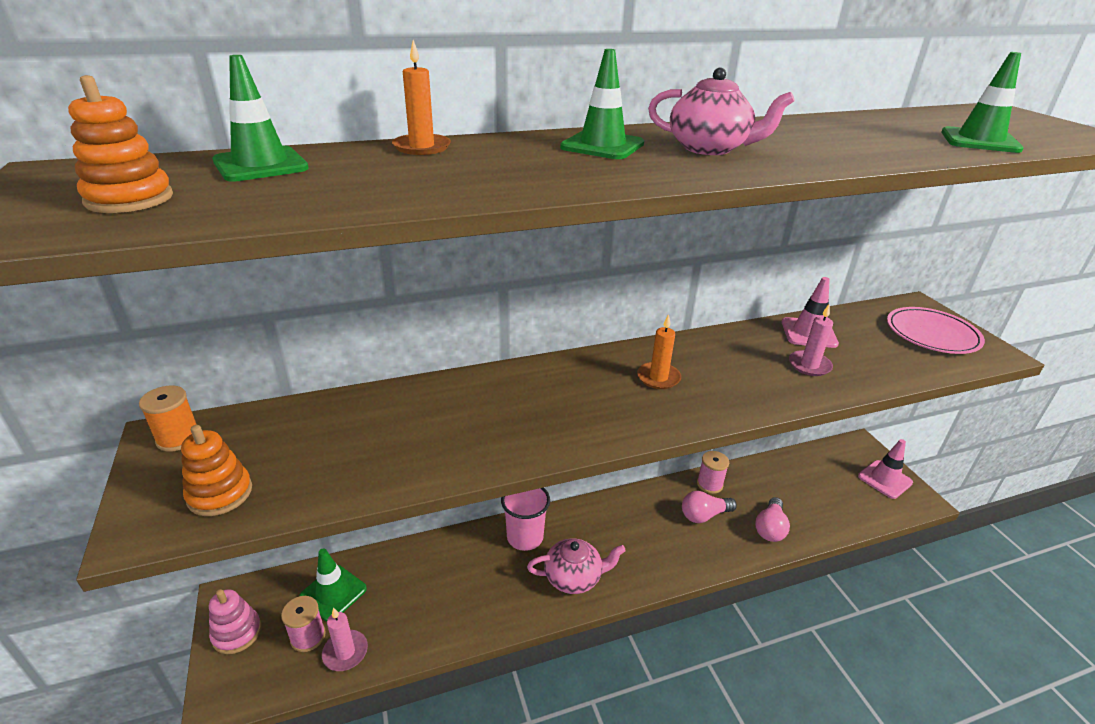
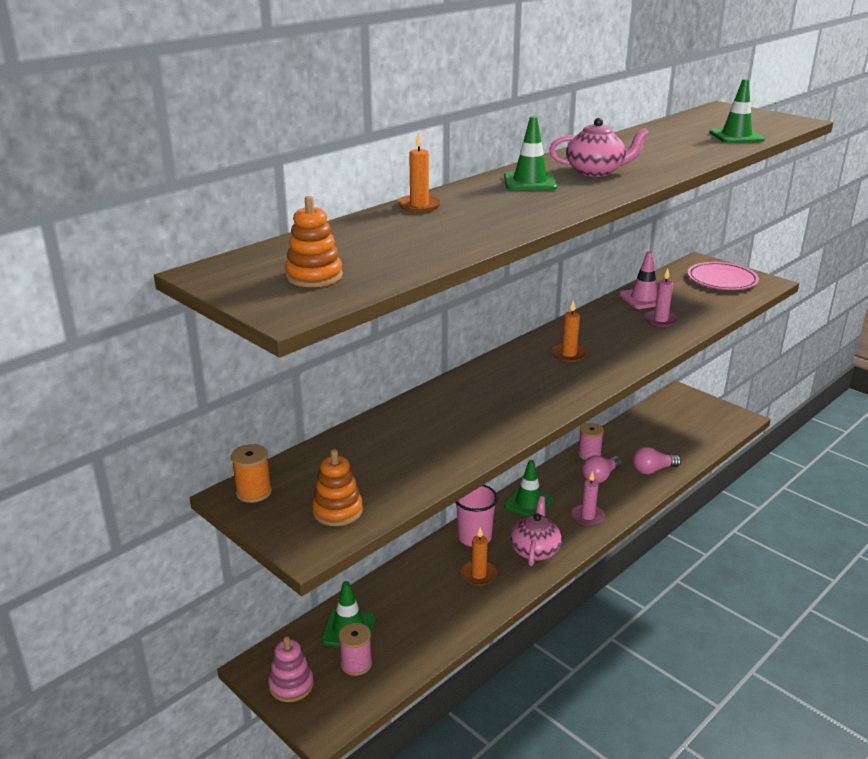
camera: 25 degrees left, 5 degrees down
(260, 165) = (342, 239): green traffic cone -> green traffic cone (528, 503)
(345, 652) = (397, 661): pink candle -> pink candle (587, 517)
(497, 583) = (478, 575): none -> orange candle
(574, 577) = (535, 550): pink teapot -> pink teapot turned 45 degrees counterclockwise
(770, 528) = (652, 470): pink light bulb -> pink light bulb turned 75 degrees clockwise
(884, 479) = (710, 412): pink traffic cone -> none

